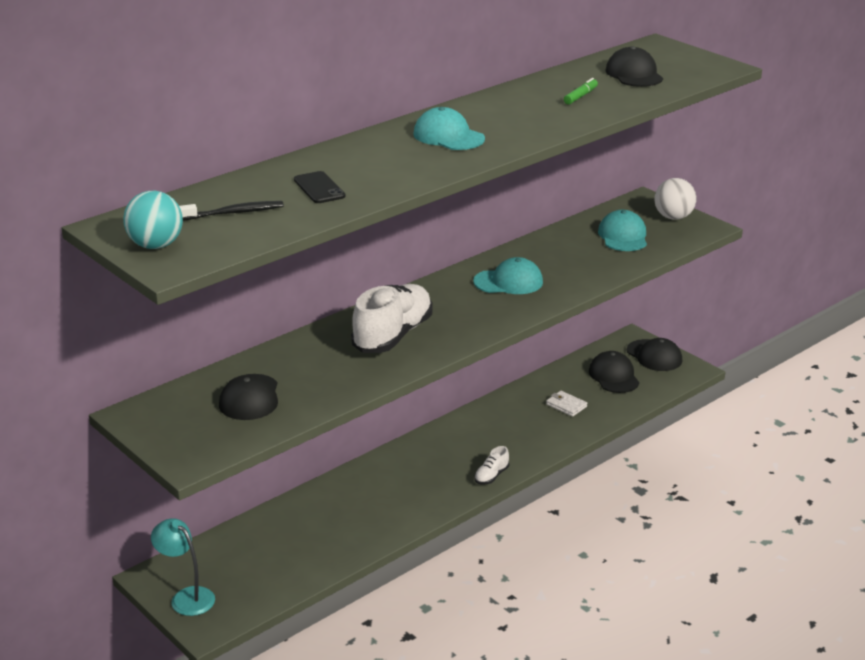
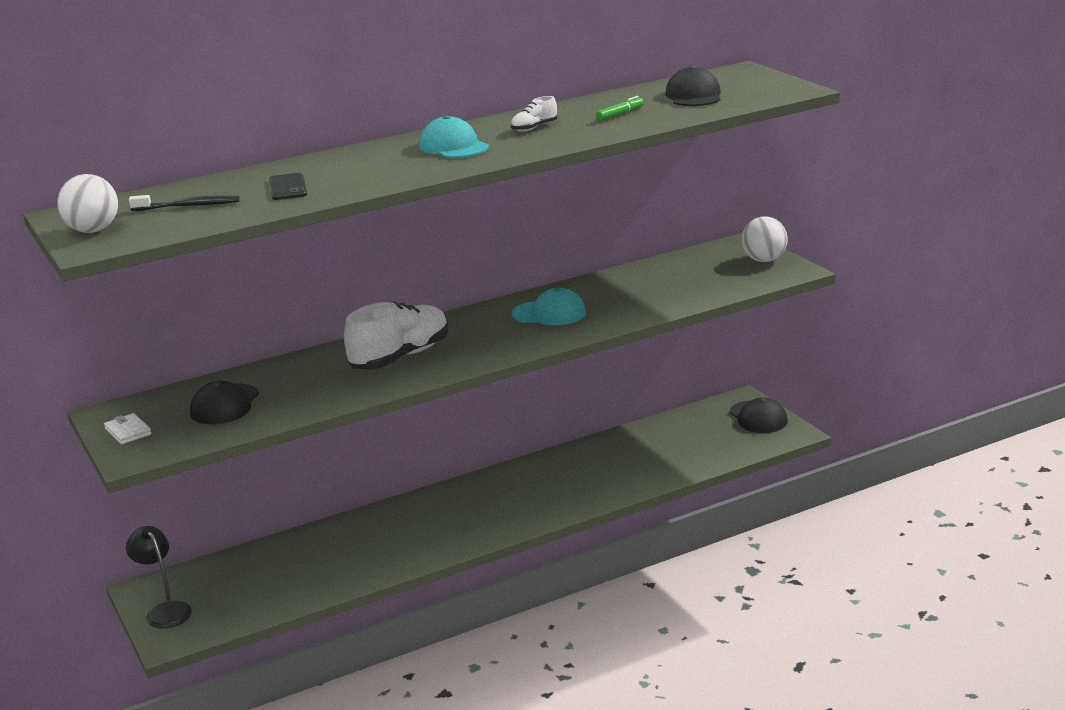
camera: 15 degrees right, 5 degrees down
(155, 245) = (93, 230): turquoise ball -> white ball
(186, 597) = (165, 611): turquoise lamp -> black lamp
(491, 476) = (525, 522): white shoe -> white shoe (534, 128)
(566, 405) = (638, 460): white wallet -> white wallet (128, 431)
(614, 376) = (704, 435): black cap -> none
(623, 236) = (698, 276): turquoise cap -> none

